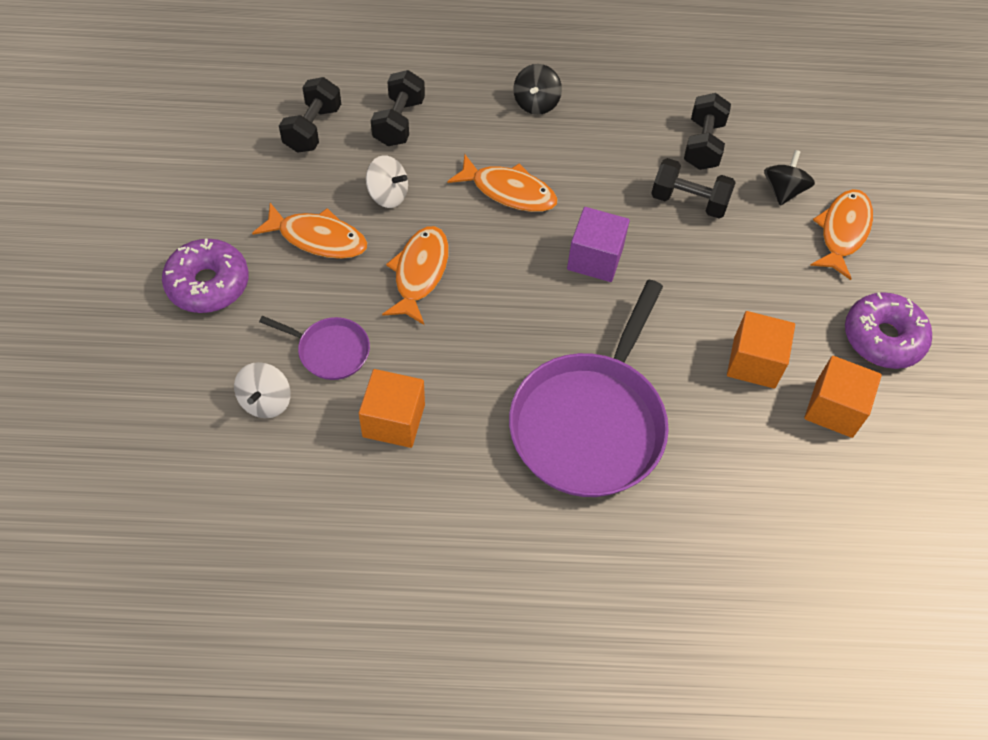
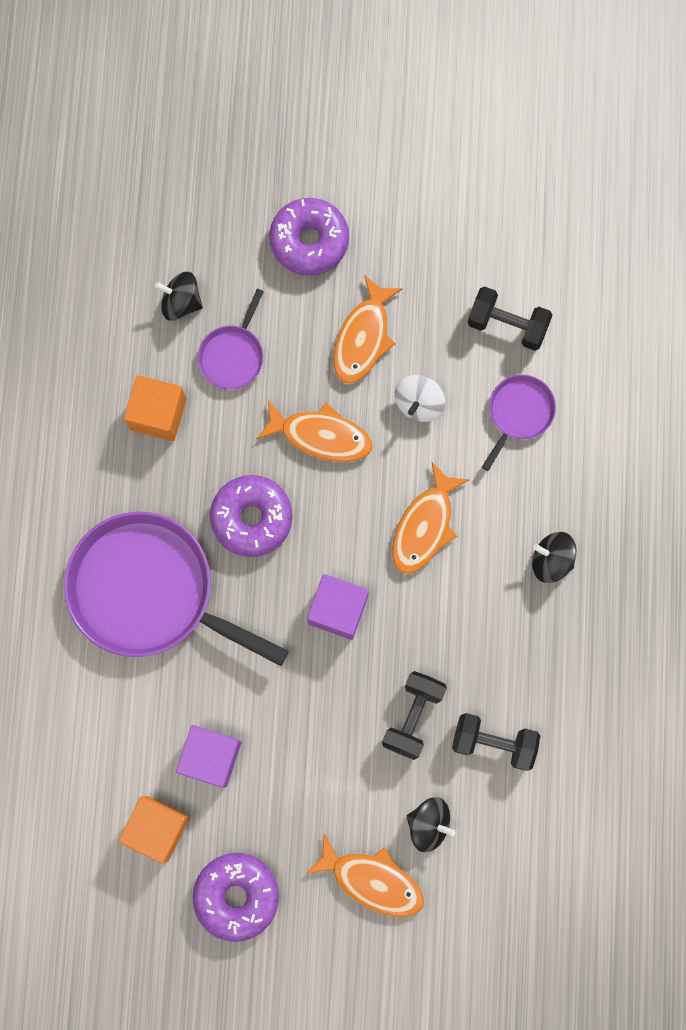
camera: 95 degrees right, 20 degrees up
(266, 401) = (181, 302): white spinning top -> black spinning top
(399, 122) = (519, 413): black dumbbell -> purple pan
(507, 331) = (252, 518): none -> purple donut
(754, 362) = (211, 757): orange cube -> purple cube

